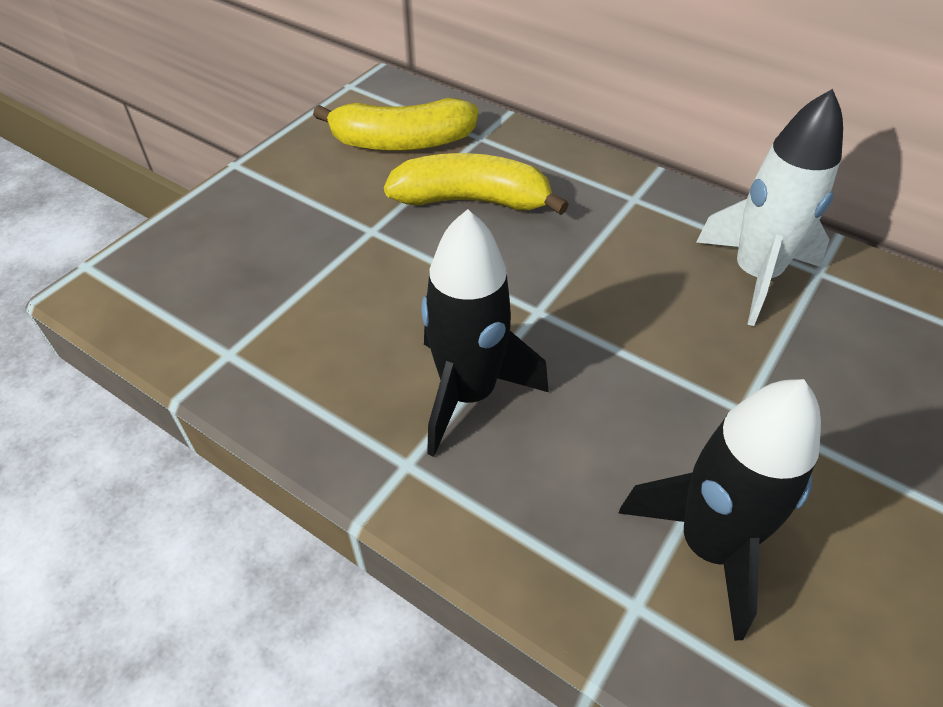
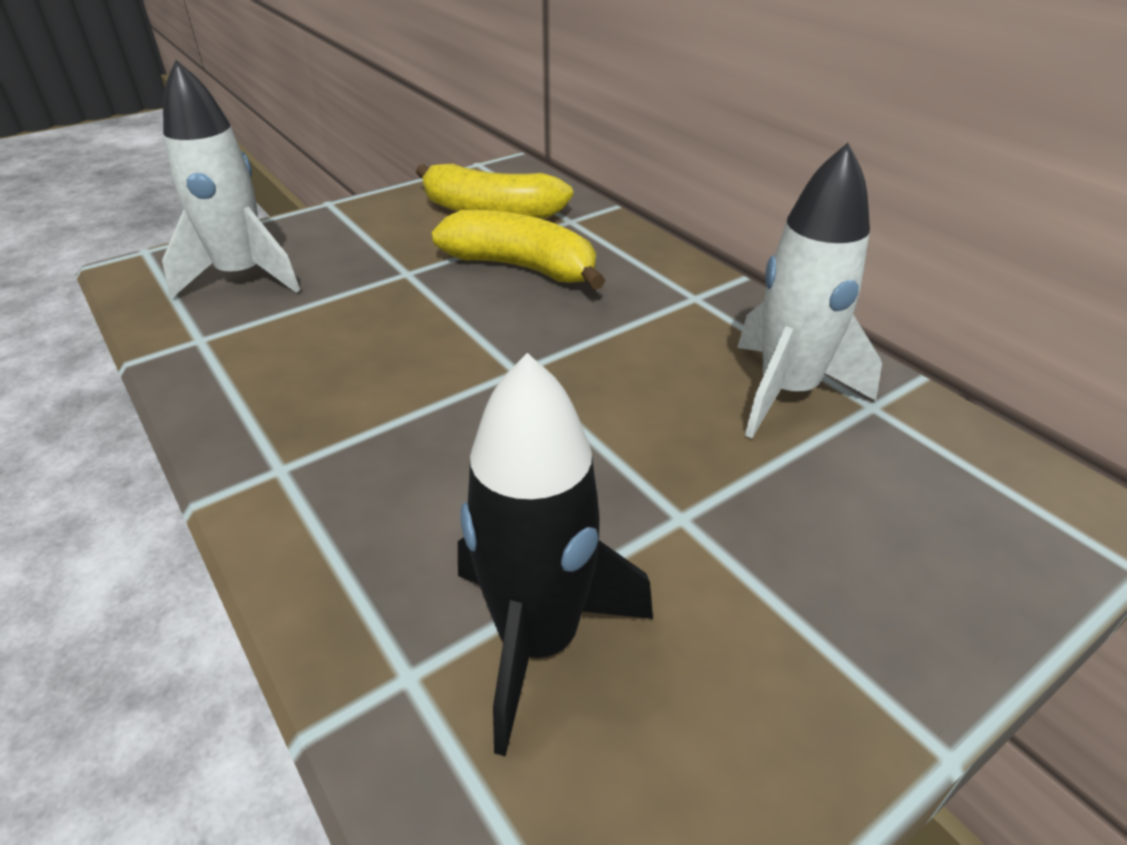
camera: 20 degrees right, 10 degrees down
(215, 272) = (242, 276): none -> white rocket
(468, 393) = (388, 423): black rocket -> none

